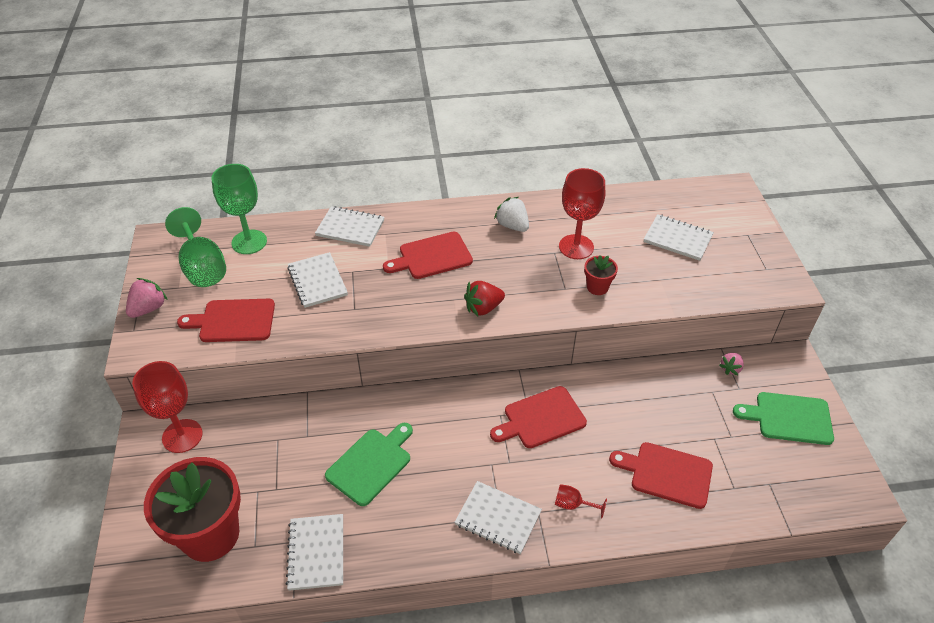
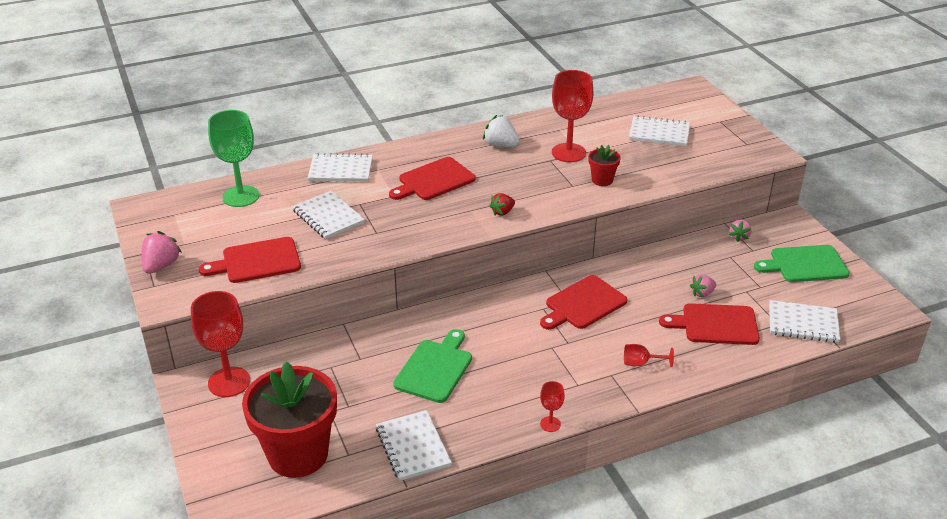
camera: 15 degrees left, 10 degrees down
(202, 267) = (201, 224): green goblet -> none
(456, 558) = (550, 424): none -> red goblet
(483, 308) = (502, 212): red strawberry -> red strawberry, size x0.66
(498, 518) = (576, 386): white notebook -> white notebook (803, 323)
(667, 431) = (702, 293): none -> pink strawberry

